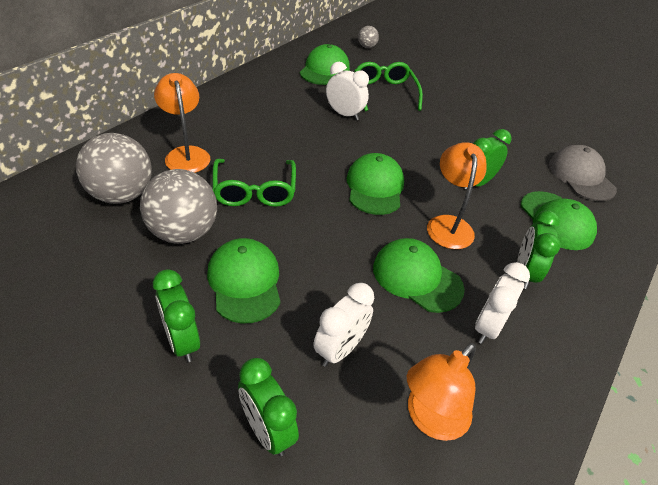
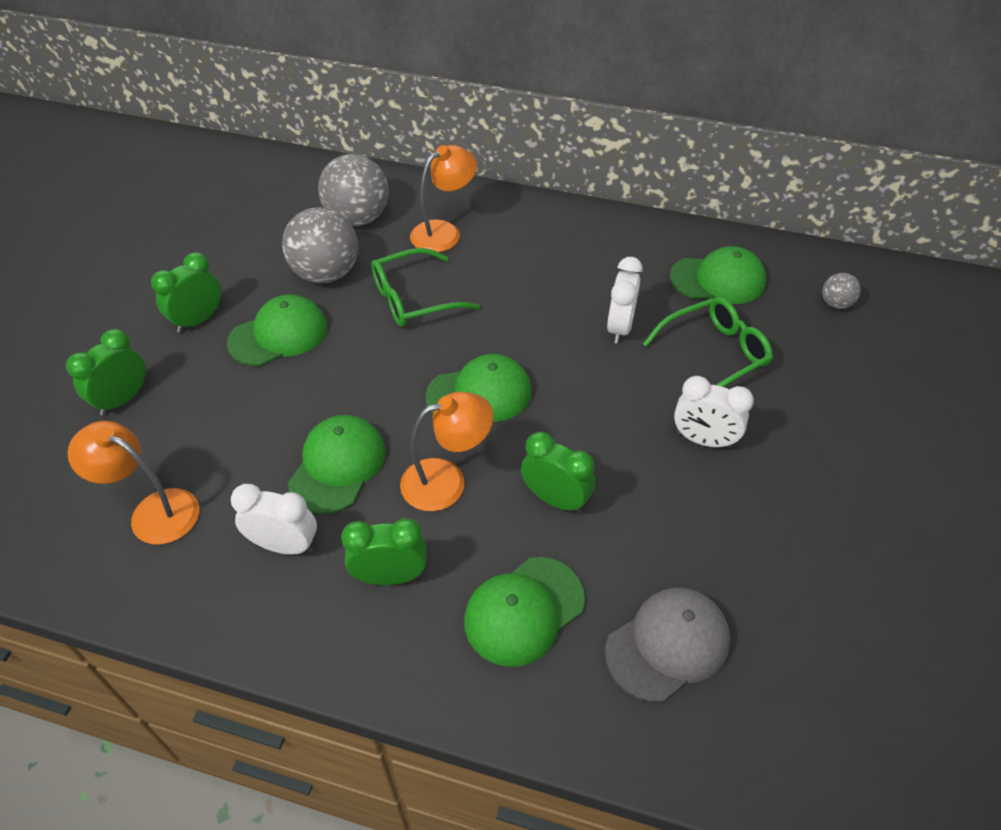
camera: 75 degrees right, 5 degrees up
(340, 349) = (218, 424): white clock -> white clock (703, 440)

